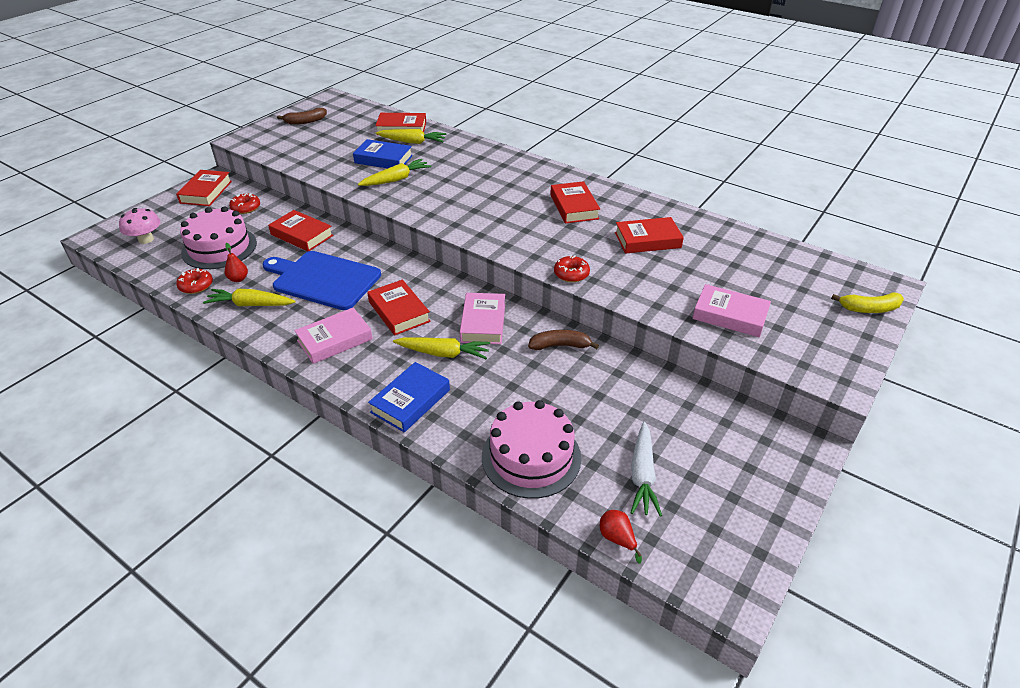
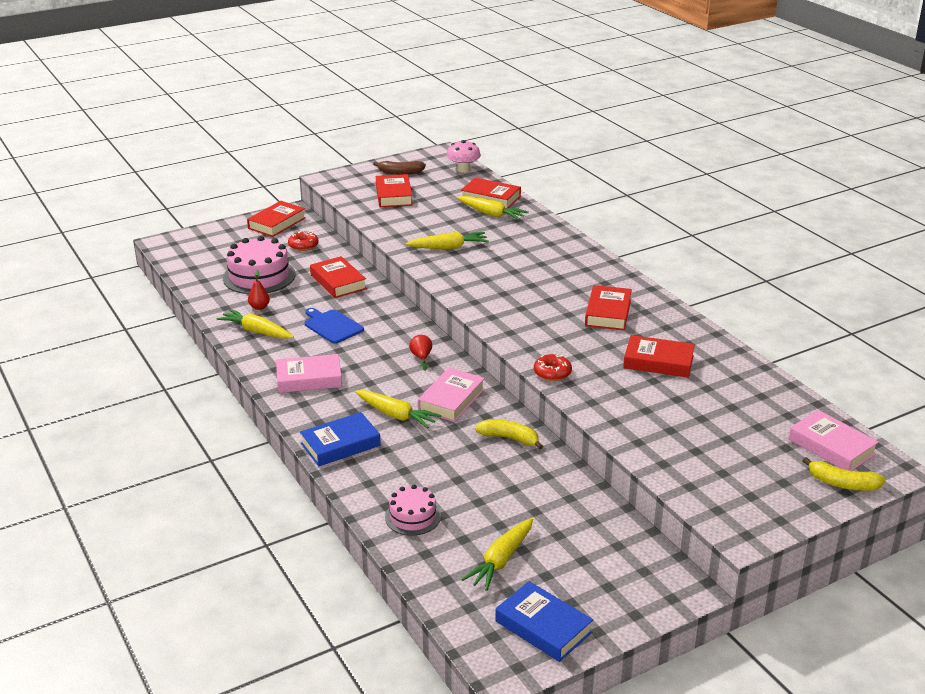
camera: 25 degrees right, 10 degrees down
(146, 239) = (202, 254): pink mushroom -> pink mushroom (463, 169)
(196, 286) = (221, 304): red donut -> none
(323, 279) = (332, 326): blue cutting board -> blue cutting board, size x0.58
(383, 159) = (450, 225): blue book -> blue book (543, 627)
(399, 311) = (381, 370): red book -> red book (394, 195)
(531, 457) = (413, 517): pink cake -> pink cake, size x0.57
(560, 345) = (510, 438): brown banana -> yellow banana
(617, 539) = (439, 597): red pear -> red pear (421, 357)
(642, 475) = (501, 560): white carrot -> yellow carrot
(730, 315) = (681, 449): pink book -> pink book (831, 447)

